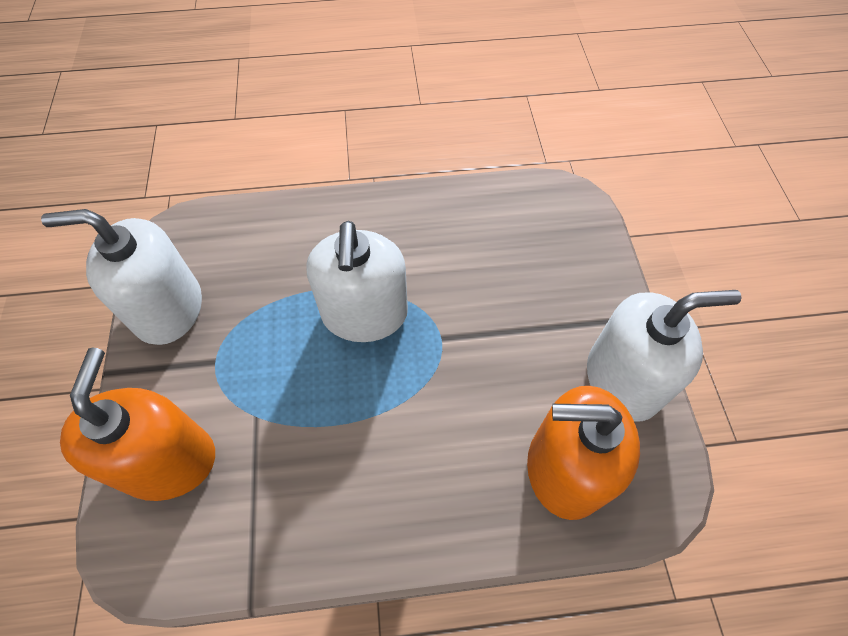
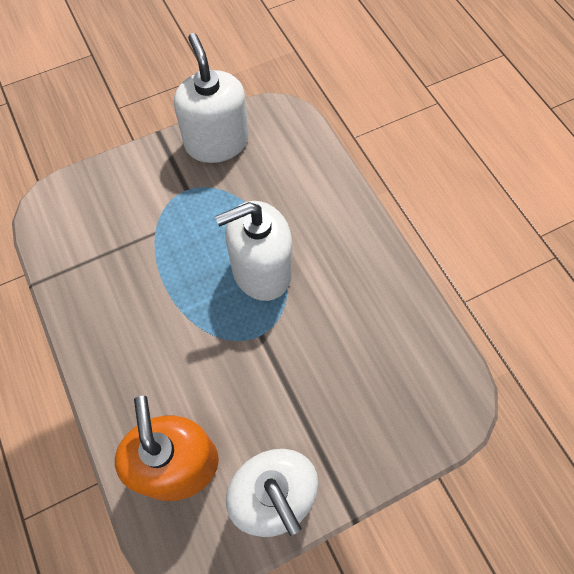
camera: 70 degrees right, 5 degrees up
(168, 461) = (109, 196): orange soap dispenser -> none

